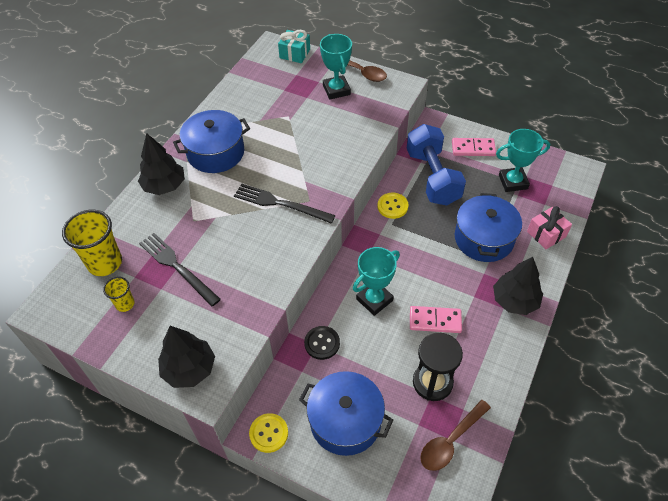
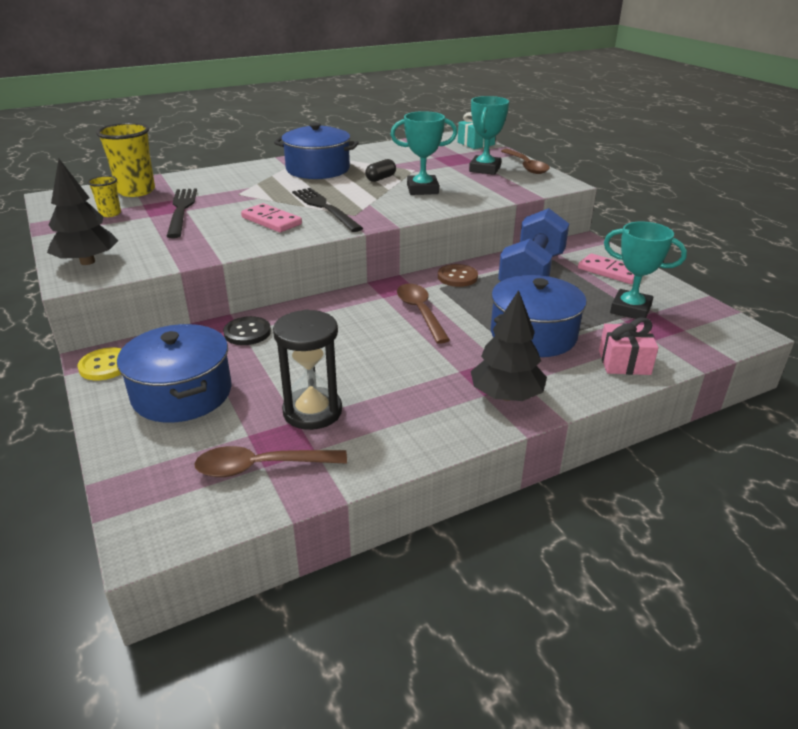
camera: 35 degrees right, 20 degrees down
(164, 186) = (248, 172): black tree -> none
(277, 141) = (381, 178): none -> black capsule
(374, 300) = (343, 327): turquoise trophy -> turquoise trophy (422, 189)
(392, 206) = (457, 277): yellow button -> brown button
(404, 256) = (420, 312): none -> brown spoon
(435, 320) = (385, 368): pink domino -> pink domino (271, 221)

